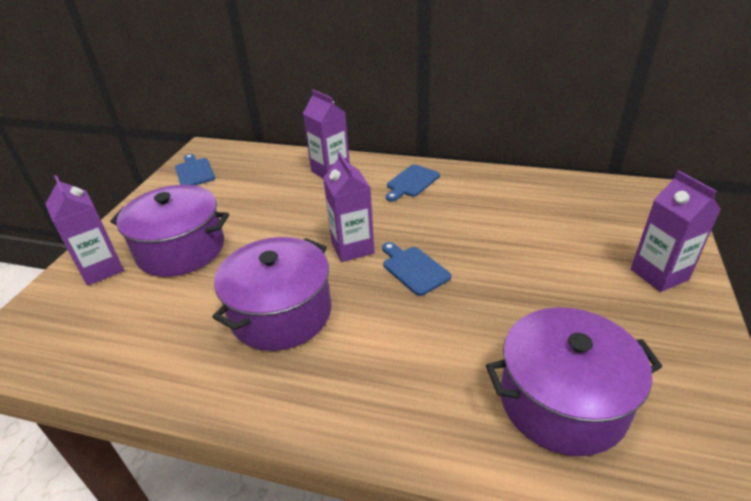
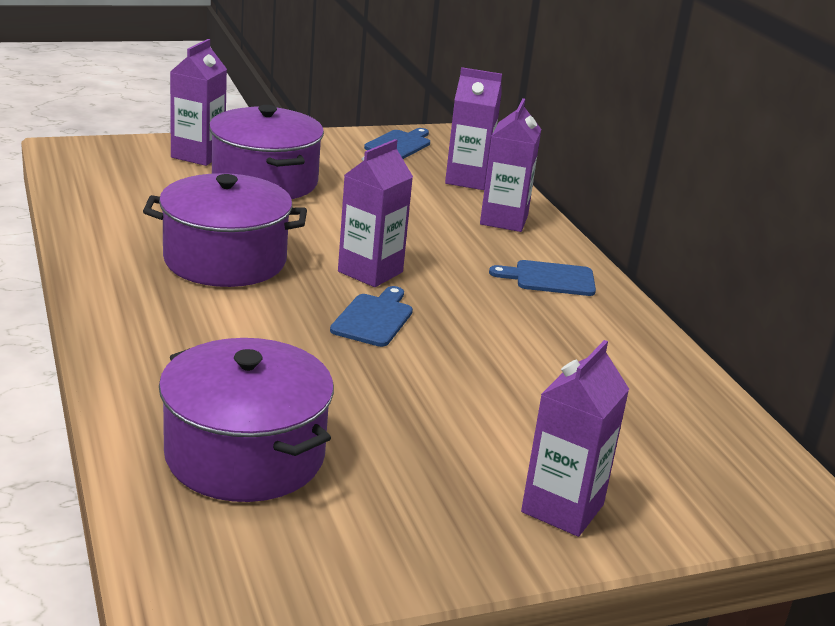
camera: 50 degrees right, 10 degrees down
(268, 164) = (467, 180): none -> purple carton

